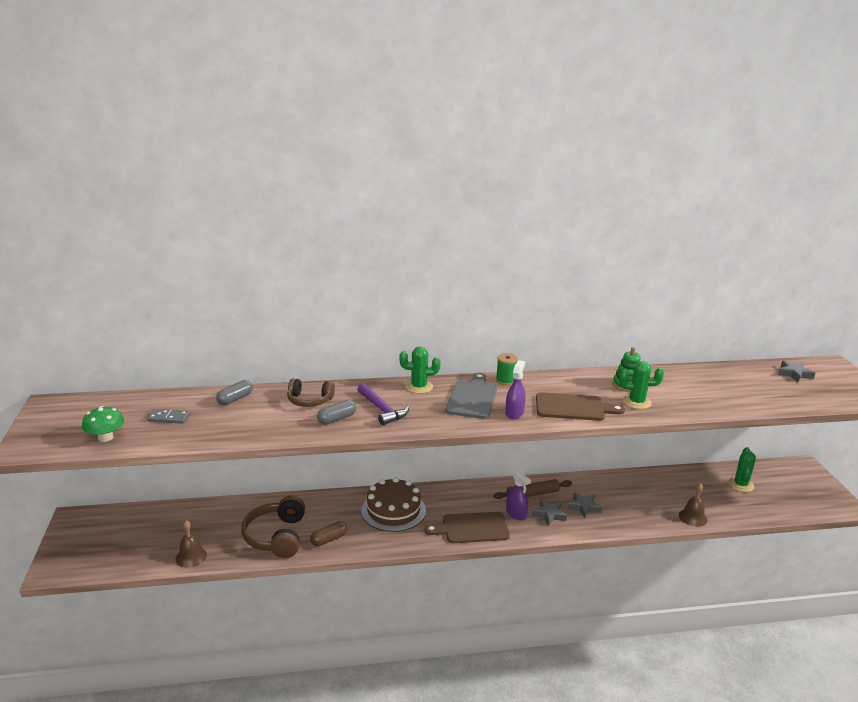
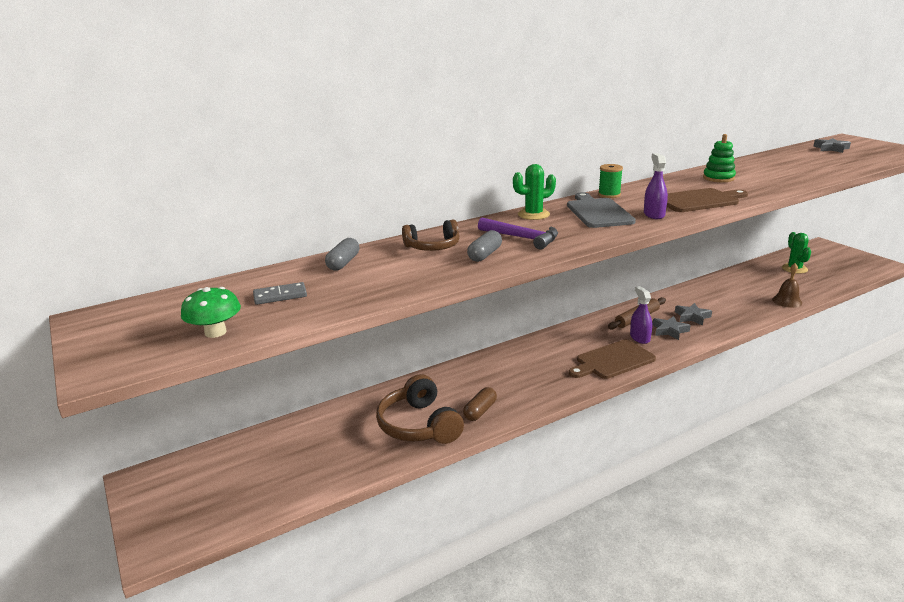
camera: 20 degrees left, 0 degrees up
(191, 557) = (335, 475): brown bell -> none
(393, 510) = (521, 366): brown cake -> none
(516, 514) = (640, 338): purple spray bottle -> purple spray bottle turned 135 degrees counterclockwise
(636, 402) = (745, 187): green cactus -> none

